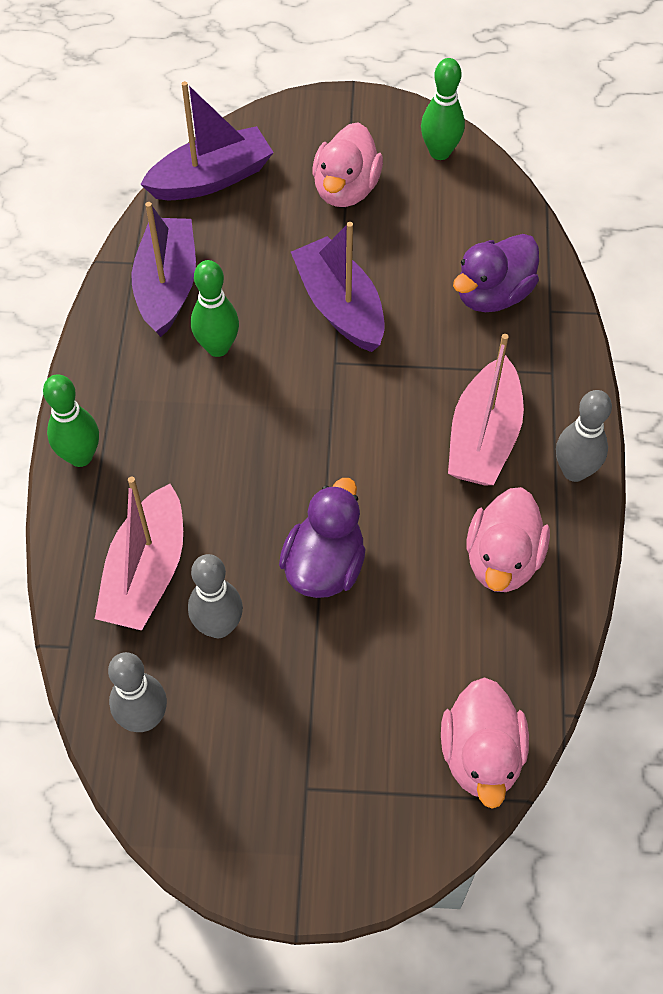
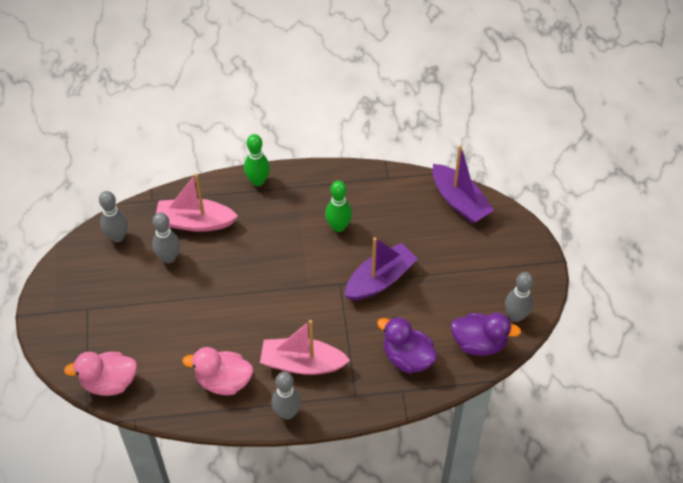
camera: 80 degrees right, 5 degrees down
(167, 286) = (375, 196): purple boat -> none
(324, 566) = (209, 298): purple duck -> purple duck (479, 343)
(346, 189) = (470, 270): pink duck -> none
(440, 152) = (516, 316): green bowling pin -> grey bowling pin

